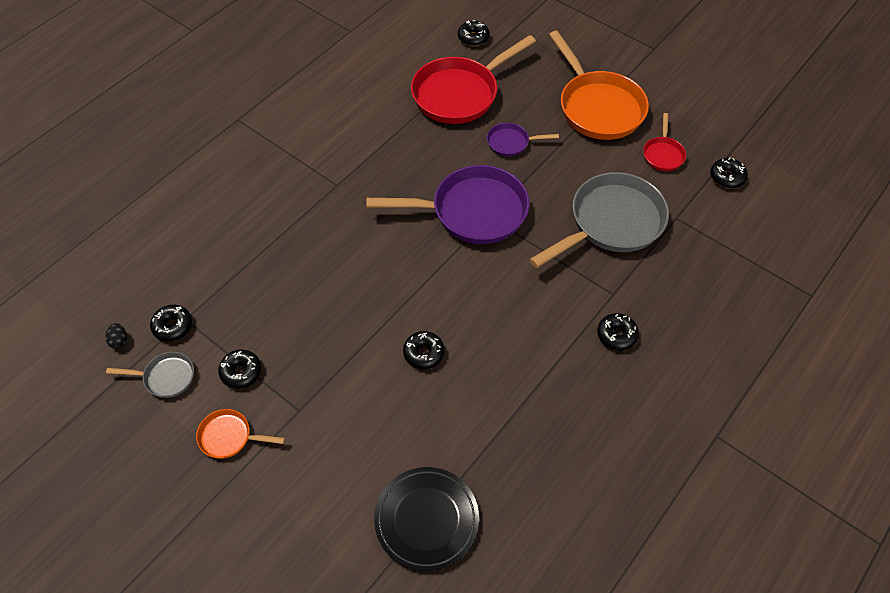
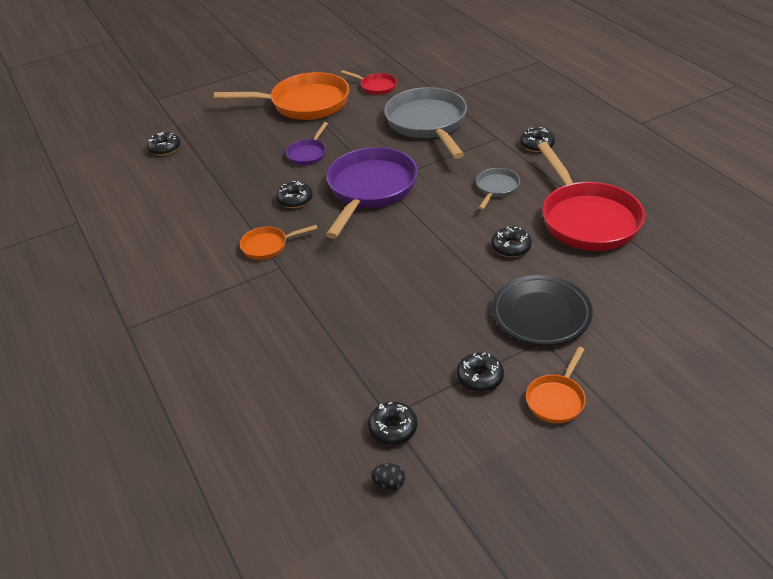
camera: 65 degrees left, 15 degrees down
(166, 377) = (460, 444): grey pan -> grey pan (496, 188)
(362, 166) = (268, 246): none -> orange pan
(426, 520) = (681, 278): black plate -> black plate (541, 314)
(459, 94) = (227, 170): red pan -> red pan (587, 219)
(727, 177) = (417, 66): black donut -> black donut (295, 200)

